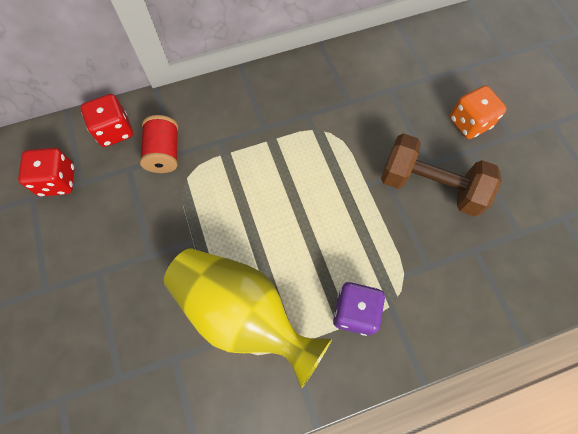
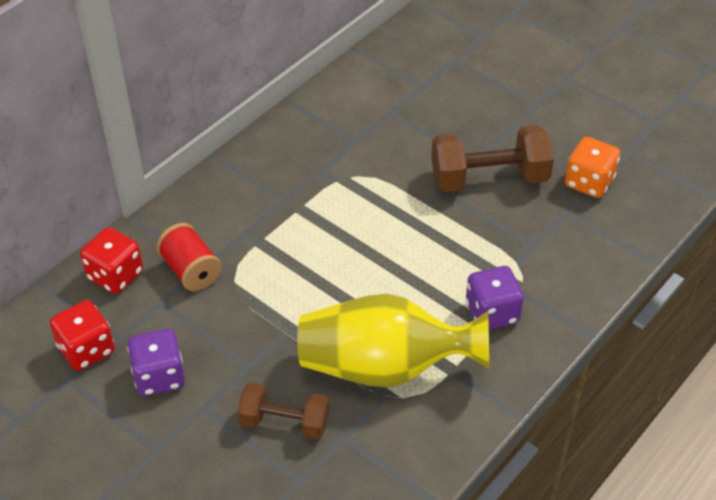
camera: 30 degrees left, 20 degrees down
(87, 229) = (159, 376): none -> purple dice
(141, 320) = (284, 423): none -> brown dumbbell
(469, 123) = (489, 109): orange dice -> orange dice (589, 182)

